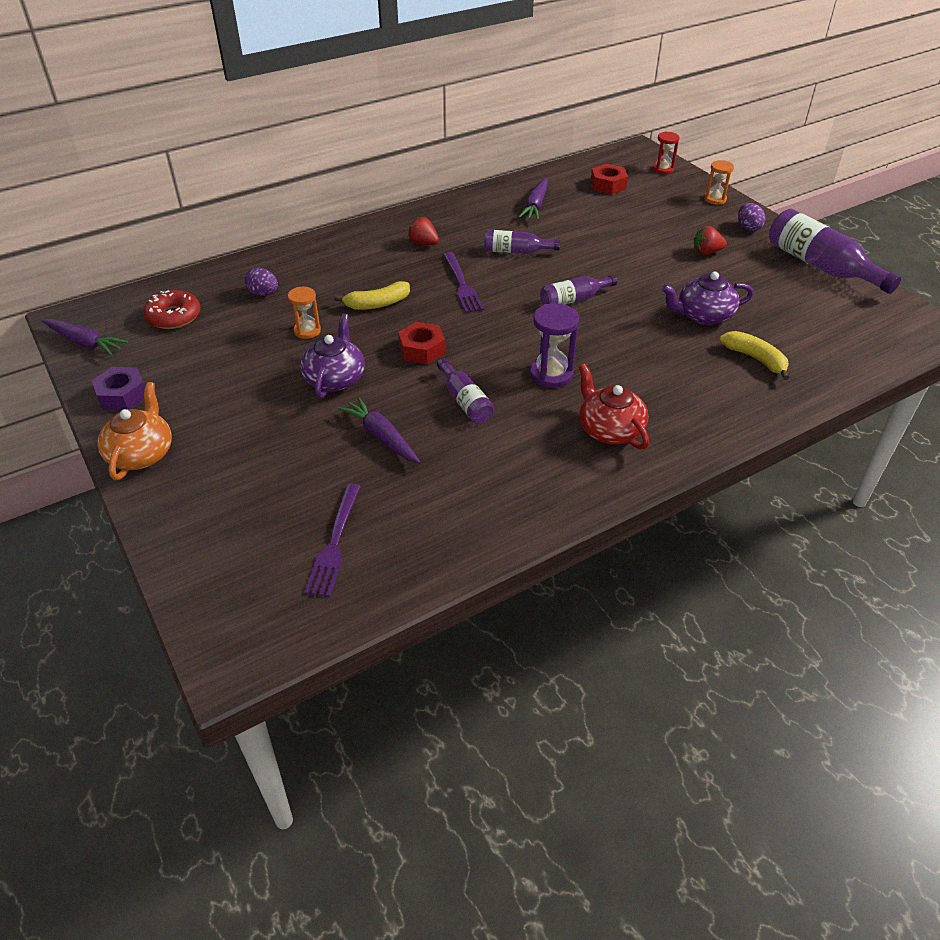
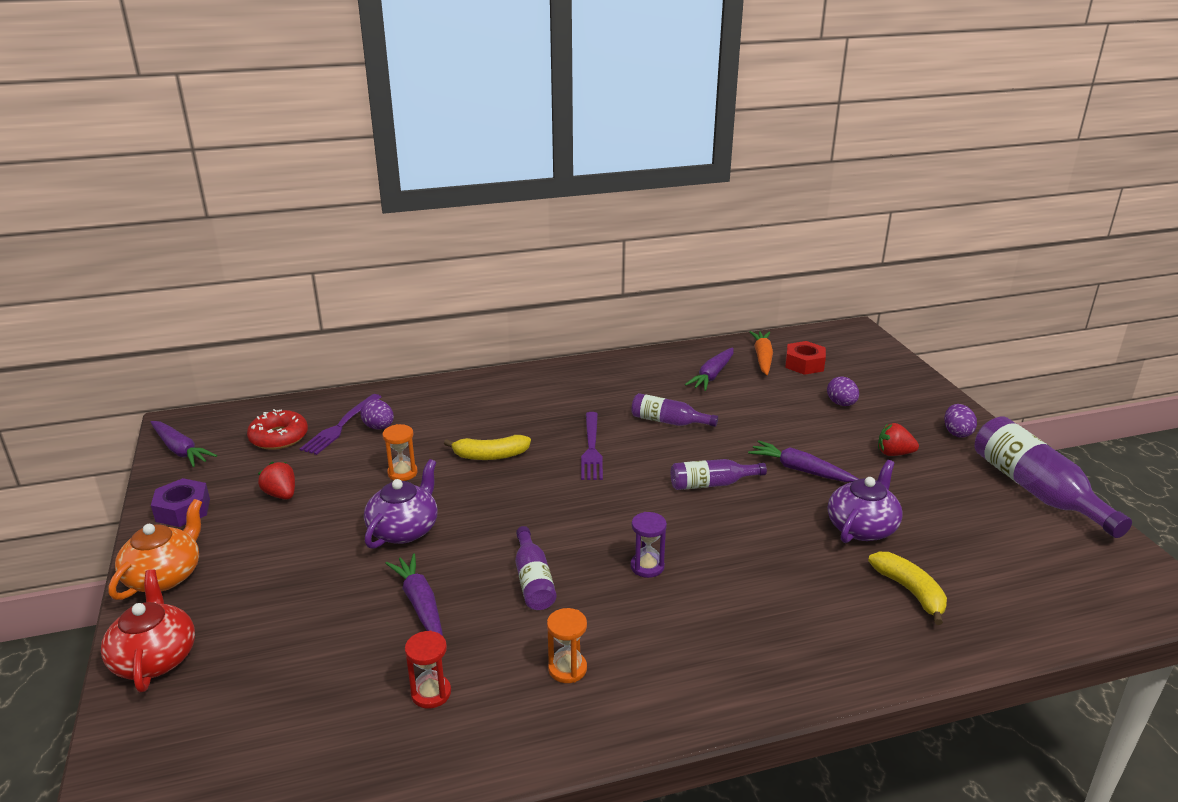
camera: 15 degrees right, 15 degrees down
(334, 544) = (304, 723): purple fork -> purple fork (340, 426)
(422, 349) = (513, 513): red nut -> none
(423, 243) = (570, 399): red strawberry -> red strawberry (281, 494)
(551, 374) = (647, 566): purple hourglass -> purple hourglass, size x0.66
(571, 184) = (762, 358): none -> orange carrot
(609, 430) = (689, 647): red teapot -> red teapot (155, 658)
(639, 277) = (800, 470): none -> purple carrot
(650, 216) = (841, 404): none -> purple egg
(663, 169) = (876, 355): red hourglass -> red hourglass (431, 693)
(703, 315) = (862, 527): purple teapot -> purple teapot turned 120 degrees clockwise
(715, 199) = (927, 395): orange hourglass -> orange hourglass (567, 669)

